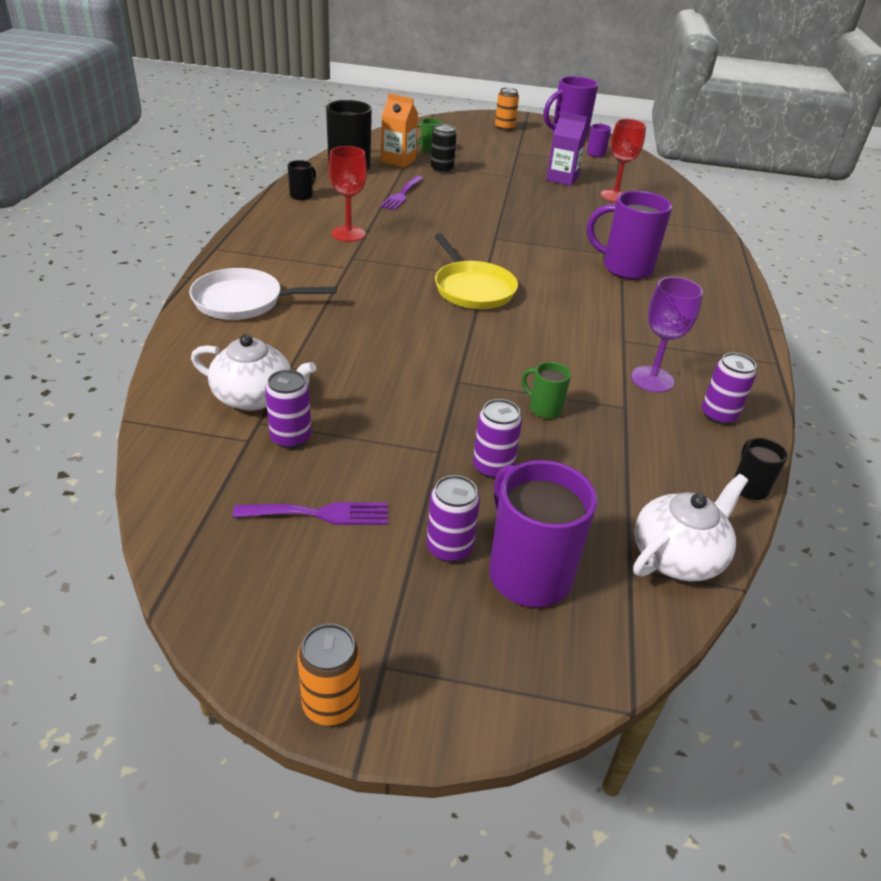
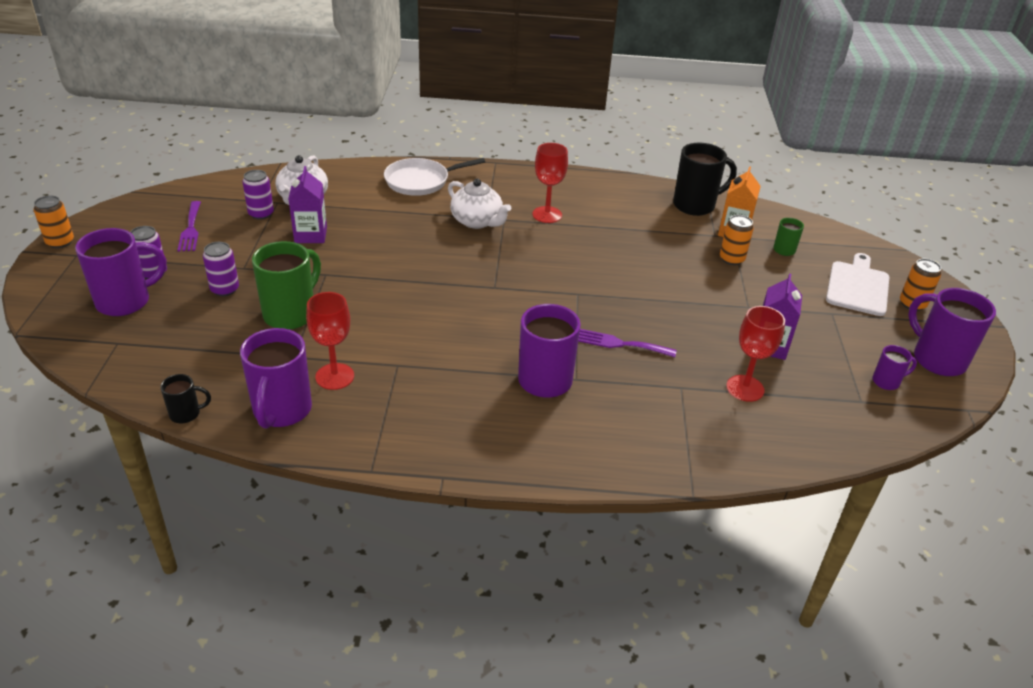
camera: 85 degrees right, 0 degrees up
(243, 301) = (420, 181): white pan -> white pan turned 105 degrees counterclockwise
(302, 195) = (612, 187): black mug -> none
(361, 391) = (310, 235): none -> purple carton
(401, 195) = (647, 237): purple fork -> purple fork (620, 344)
(442, 169) = (731, 259): black can -> orange can
(472, 289) = (469, 280): yellow pan -> none
(483, 137) = (857, 286): none -> white cutting board
(544, 408) = (291, 314): green mug -> green mug, size x1.99
(652, 379) = (334, 376): purple goblet -> red goblet
(677, 556) = (123, 365): white teapot -> white teapot (477, 221)
(718, 415) = (281, 411): purple can -> purple mug

